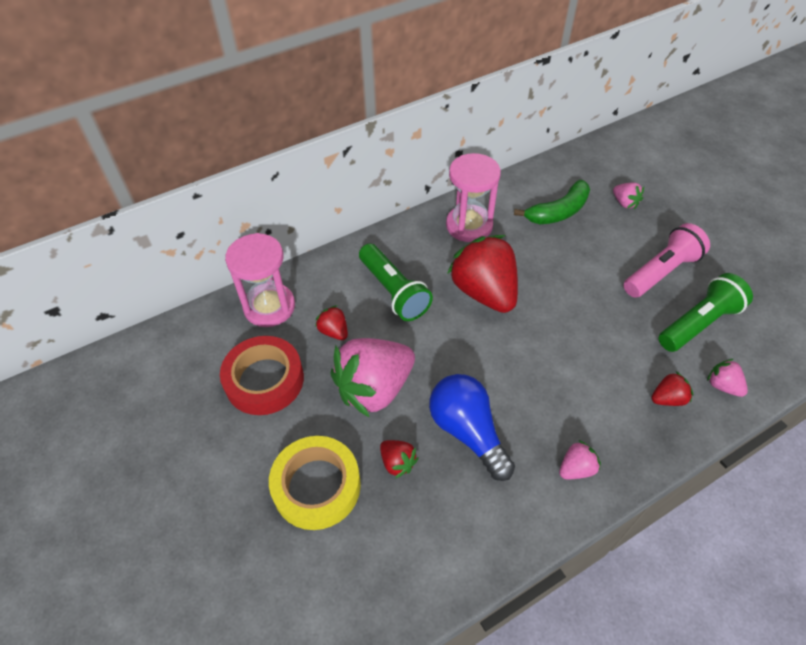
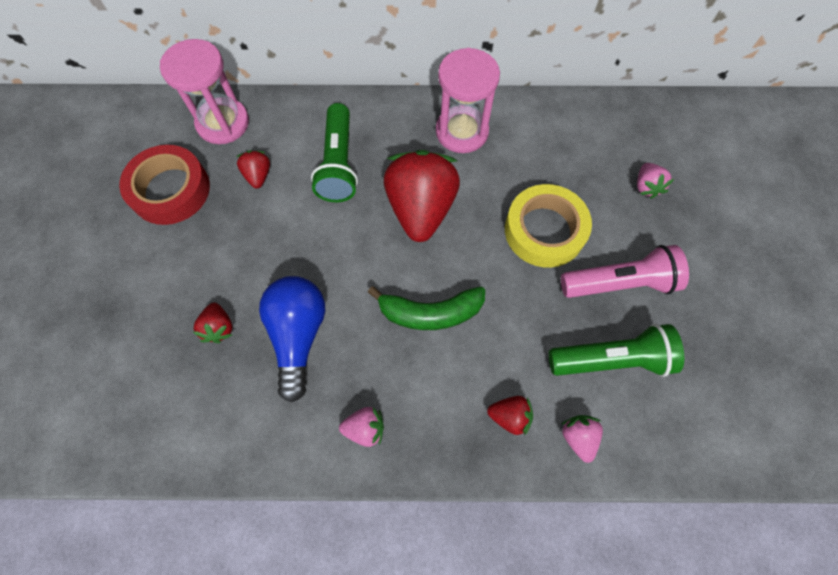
camera: 30 degrees right, 15 degrees up
(316, 486) = (142, 309): yellow tape -> yellow tape (544, 230)
(374, 388) = (251, 249): pink strawberry -> none
(558, 212) = (565, 161): green banana -> green banana (430, 312)

